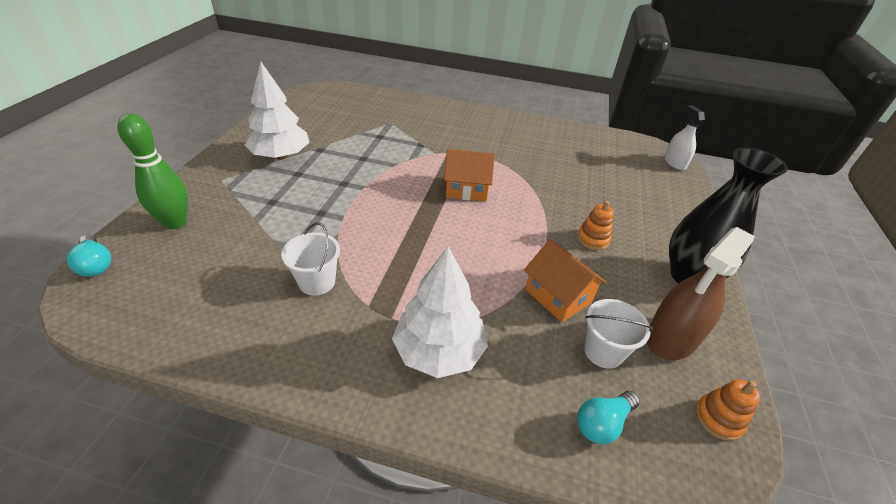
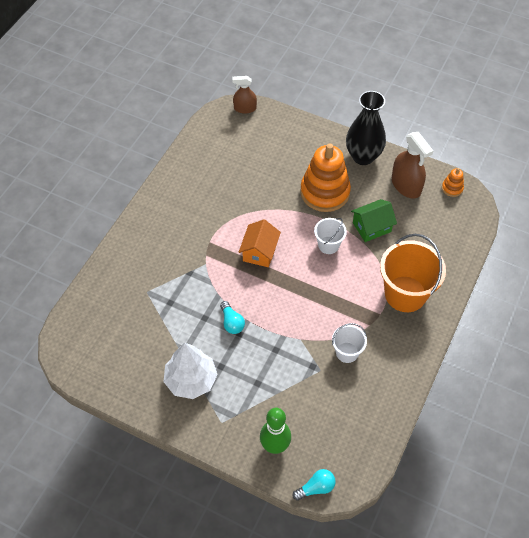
camera: 75 degrees left, 15 degrees up
(439, 351) = (405, 294): white tree -> orange bucket
(558, 296) = (371, 227): orange house -> green house
(593, 239) = (325, 192): orange stacking toy -> orange stacking toy, size x2.30
(602, 423) = (451, 234): turquoise light bulb -> turquoise light bulb (232, 322)
(603, 351) = (412, 219): white bucket -> white bucket (328, 245)
(674, 162) = (245, 108): white spray bottle -> brown spray bottle

